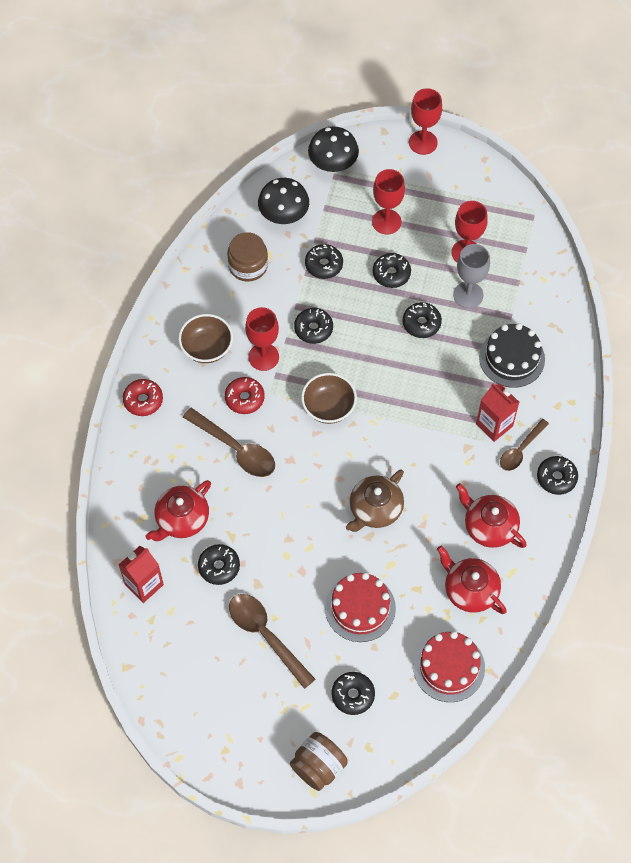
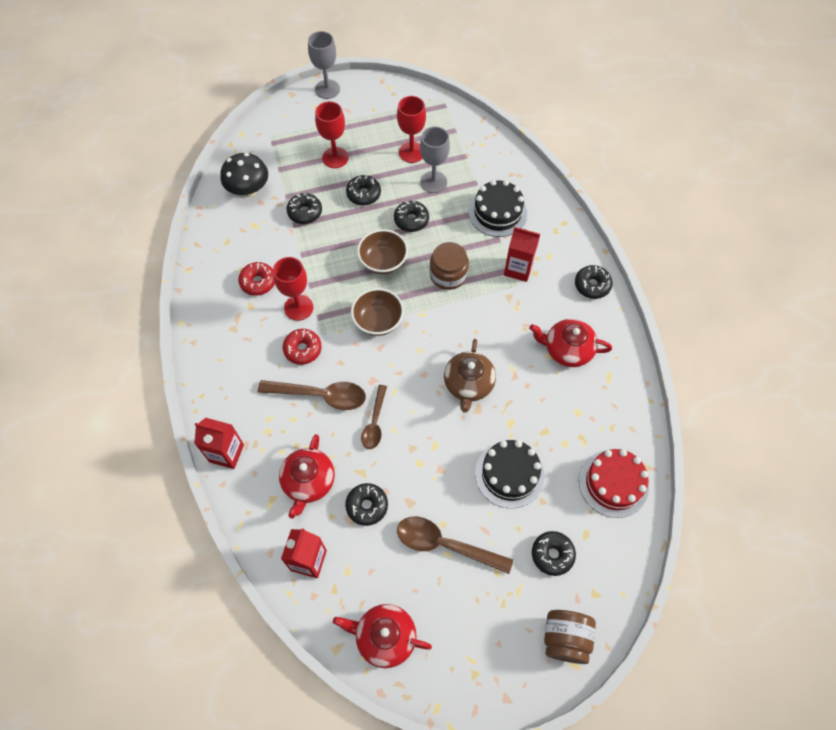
camera: 30 degrees left, 0 degrees up
(127, 457) = (226, 453): none -> red carton
(143, 400) = (213, 396): red donut -> red donut (258, 282)
(207, 348) = (245, 324): brown bowl -> brown bowl (383, 261)
(248, 265) = (242, 242): brown jar -> brown jar (448, 274)
(313, 329) = (327, 265): black donut -> none
(333, 164) = (266, 135): black mushroom -> none
(360, 608) = (509, 474): red cake -> black cake
(423, 142) = (327, 89): red goblet -> grey goblet
(470, 590) = (587, 409): red teapot -> red teapot (385, 637)
(520, 450) = (551, 278): brown spoon -> brown spoon (374, 422)

